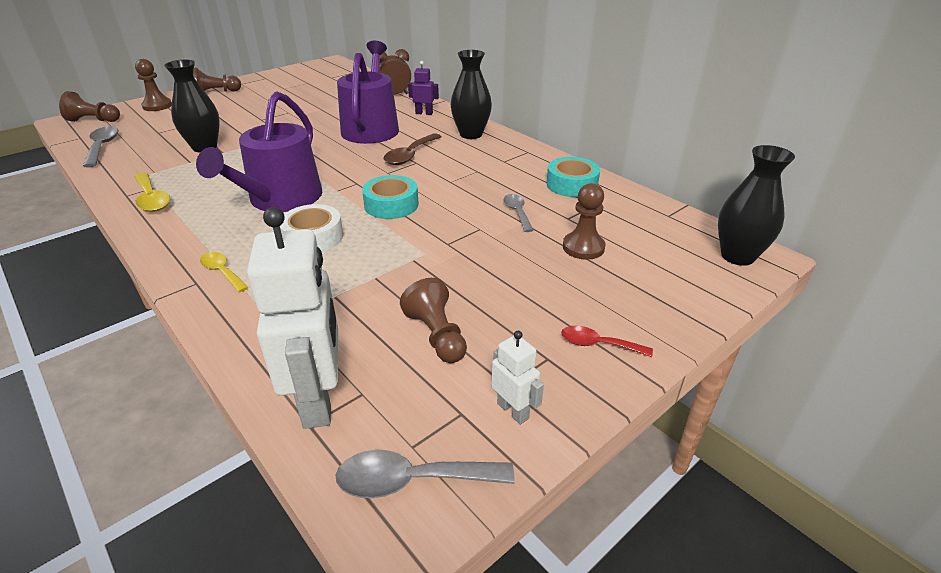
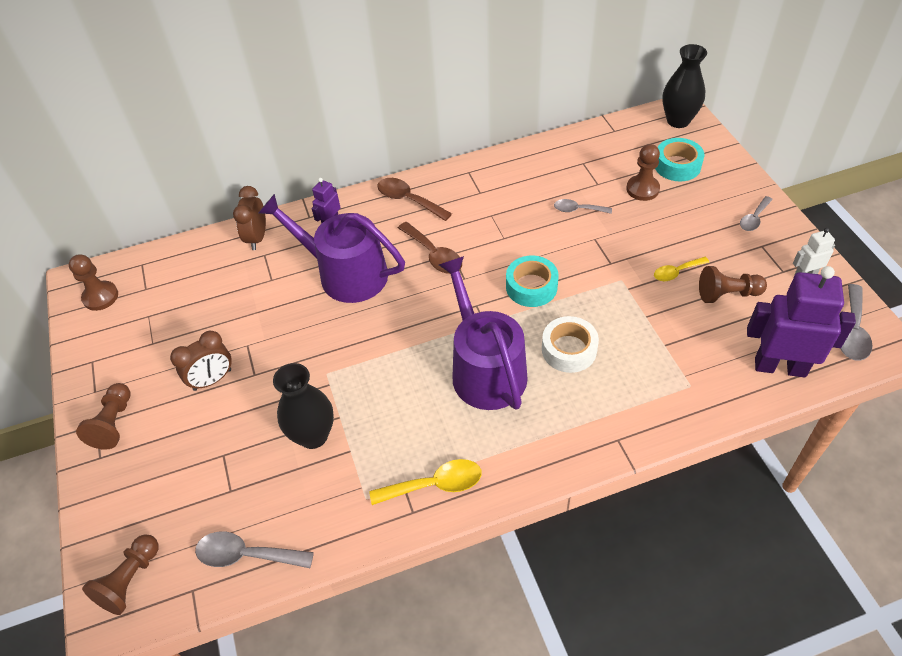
camera: 65 degrees left, 15 degrees up
(157, 106) = (121, 497): brown pawn -> brown pawn (100, 297)
(222, 272) = (606, 420): yellow spoon -> yellow spoon (676, 272)
(254, 109) = (212, 380): none -> brown clock
(280, 199) = (485, 369): purple watering can -> purple watering can turned 150 degrees counterclockwise
(319, 399) = (780, 367): white robot -> purple robot
(471, 134) = (408, 200): black vase -> brown spoon
(571, 184) = (544, 164): turquoise tape -> turquoise tape (677, 165)
(598, 344) = (754, 219): red spoon -> grey spoon

